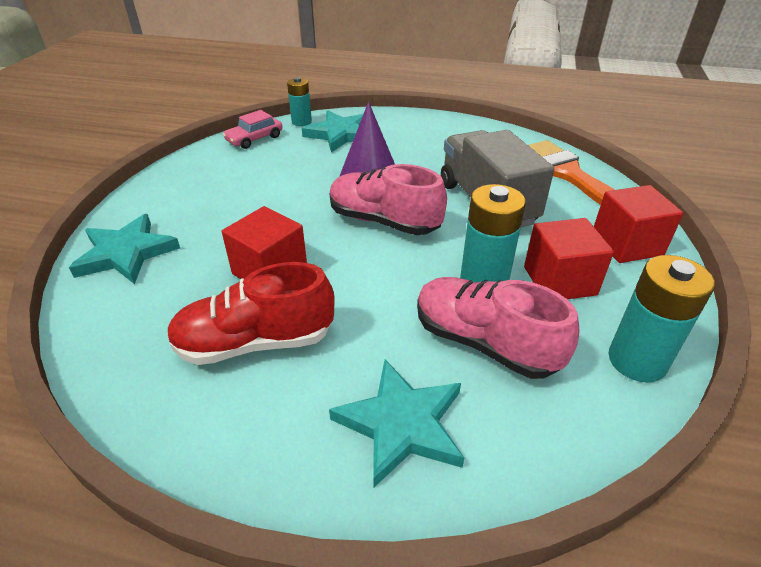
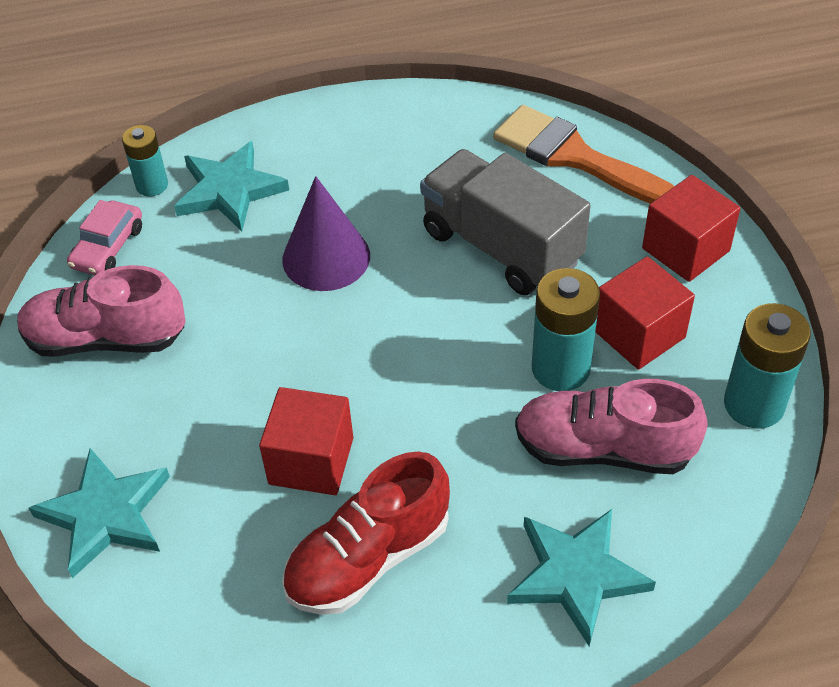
camera: 25 degrees left, 10 degrees up
(383, 221) = (395, 327): pink shoe -> pink shoe (106, 339)

